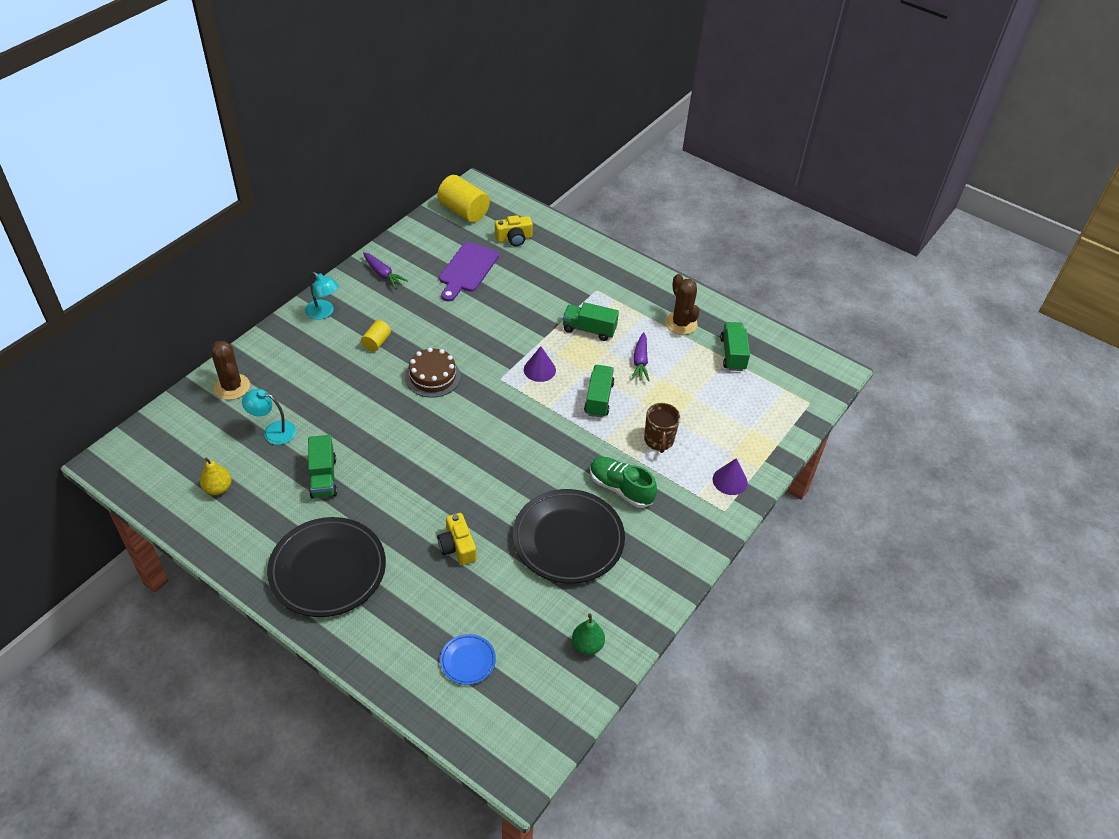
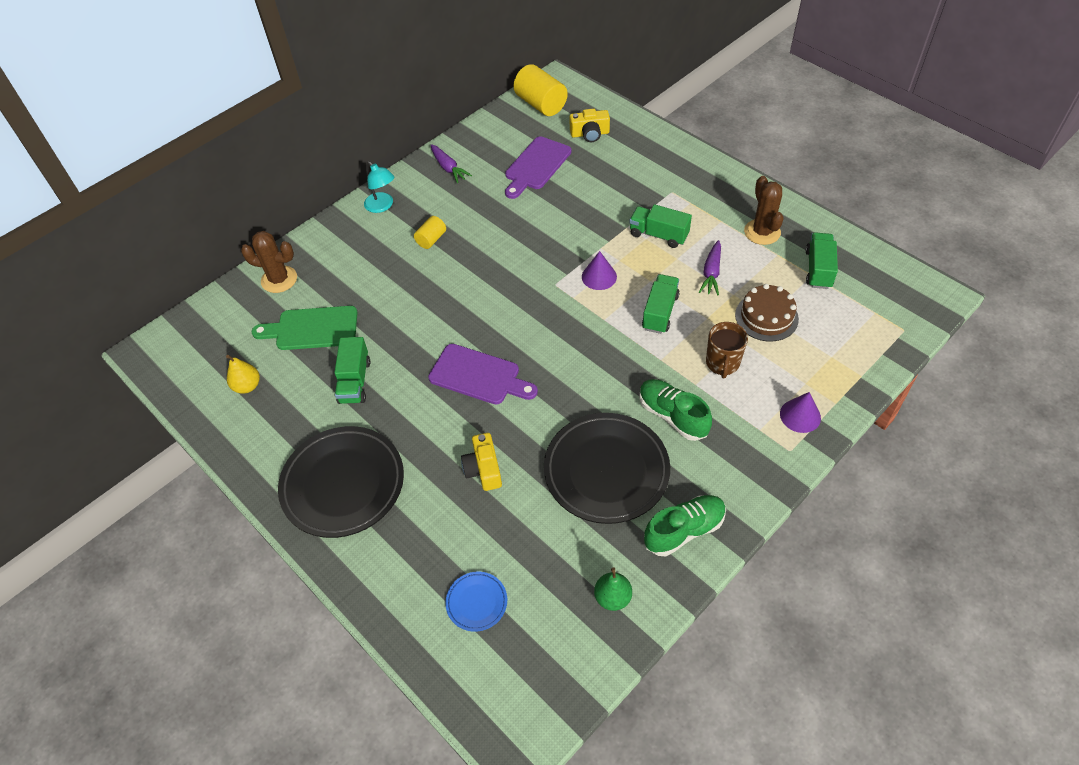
camera: 15 degrees right, 5 degrees up
(232, 387) = (279, 279): brown cactus -> brown cactus turned 60 degrees counterclockwise
(273, 431) = (312, 329): turquoise lamp -> green cutting board
(432, 377) = (484, 279): brown cake -> brown cake (766, 317)
(441, 465) = (479, 376): none -> purple cutting board
(642, 584) = (684, 530): none -> green shoe

